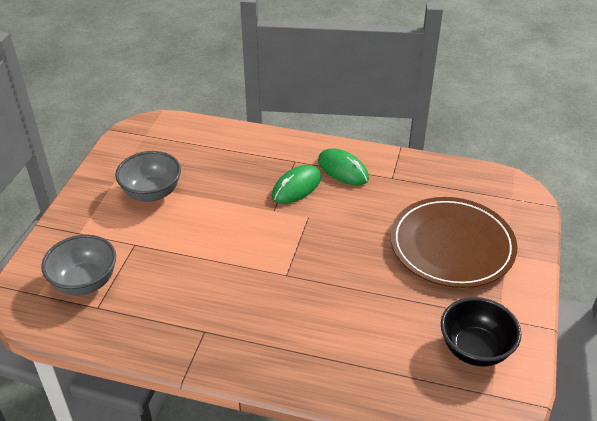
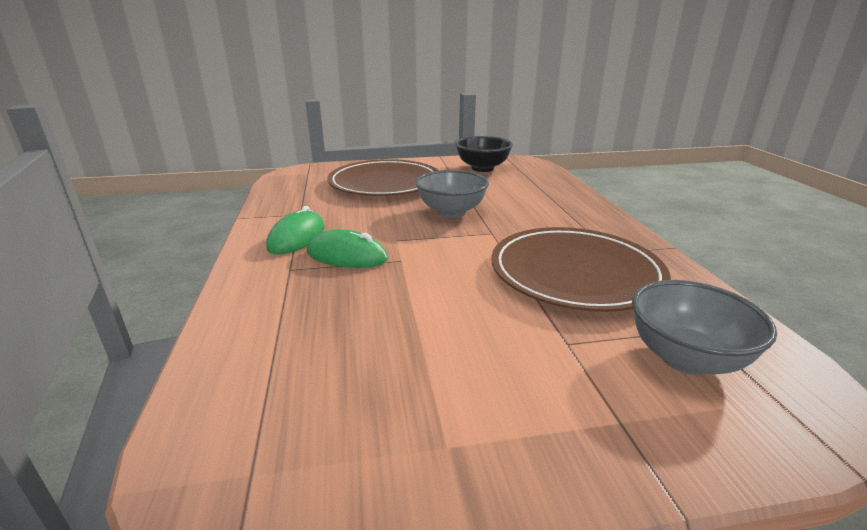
camera: 115 degrees left, 15 degrees down
(152, 193) = (444, 373): grey bowl -> grey bowl (451, 212)
(193, 289) = (575, 273): none -> brown plate

